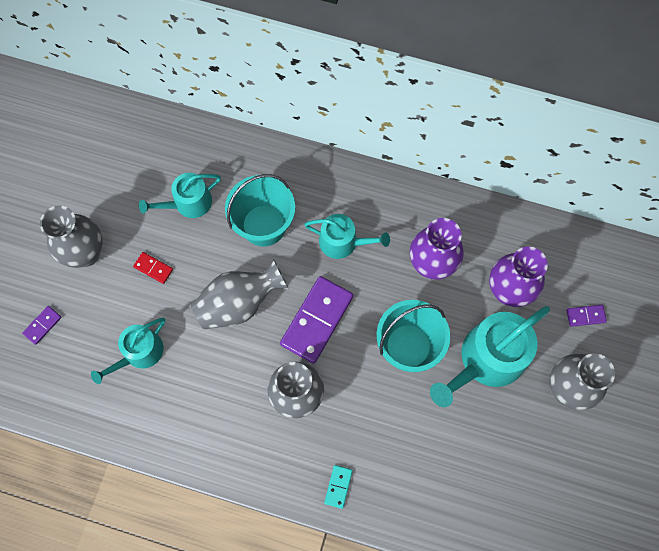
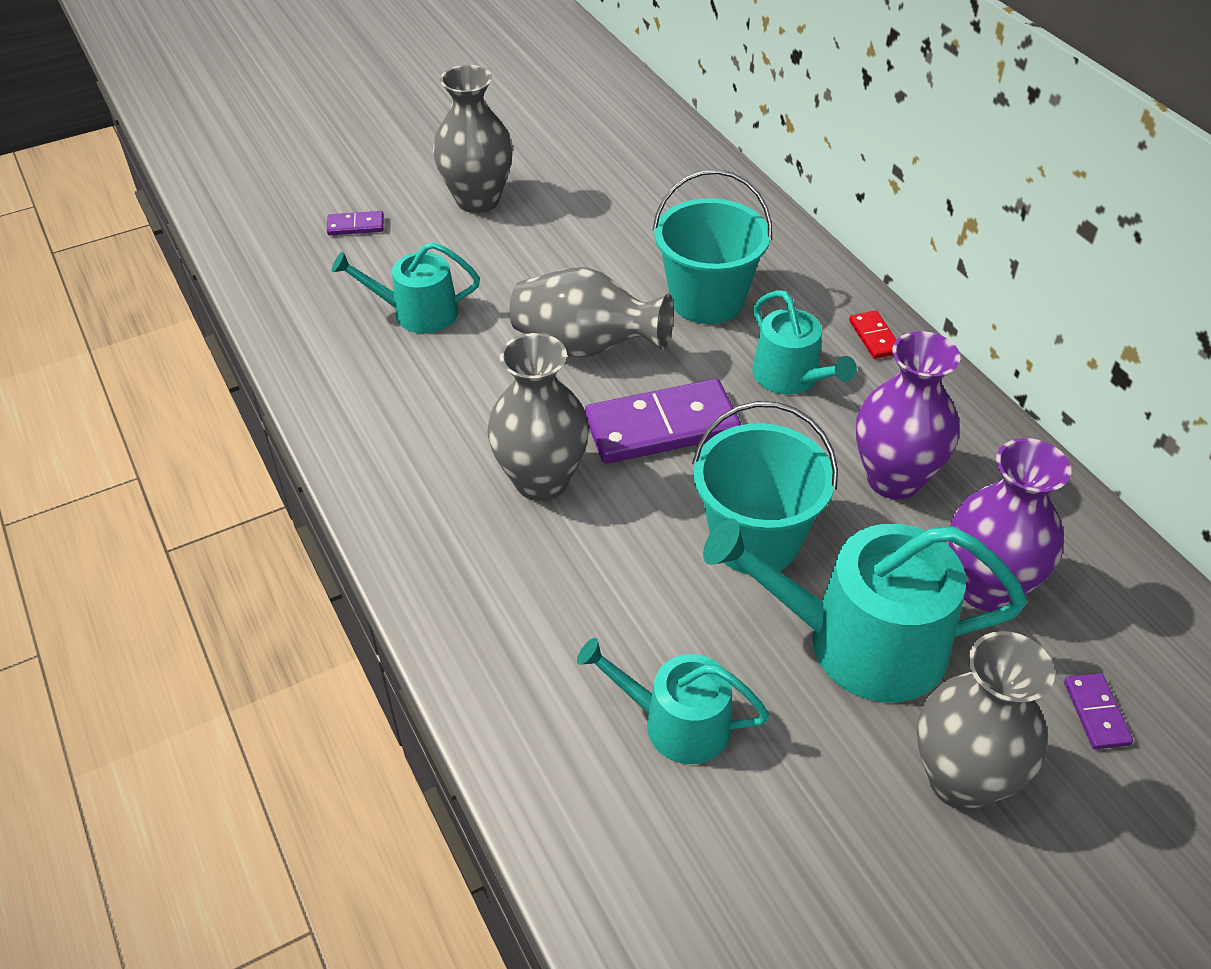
camera: 45 degrees right, 25 degrees down
(153, 268) = (530, 255): red domino -> red domino (874, 337)
(188, 203) = (642, 228): turquoise watering can -> turquoise watering can (676, 723)
(338, 486) = (470, 614): turquoise domino -> none
(585, 316) = (1096, 713): purple domino -> purple domino turned 45 degrees clockwise

